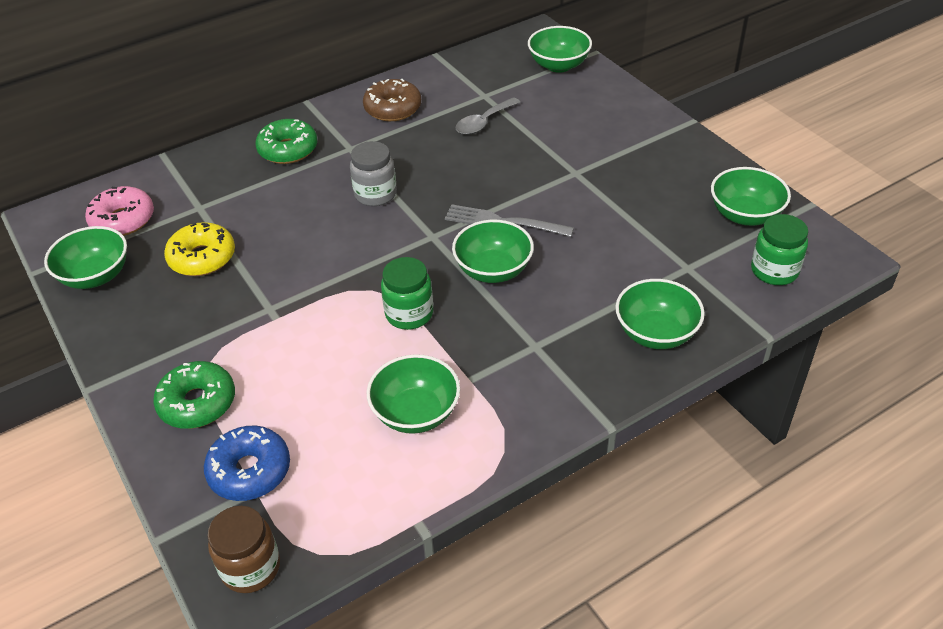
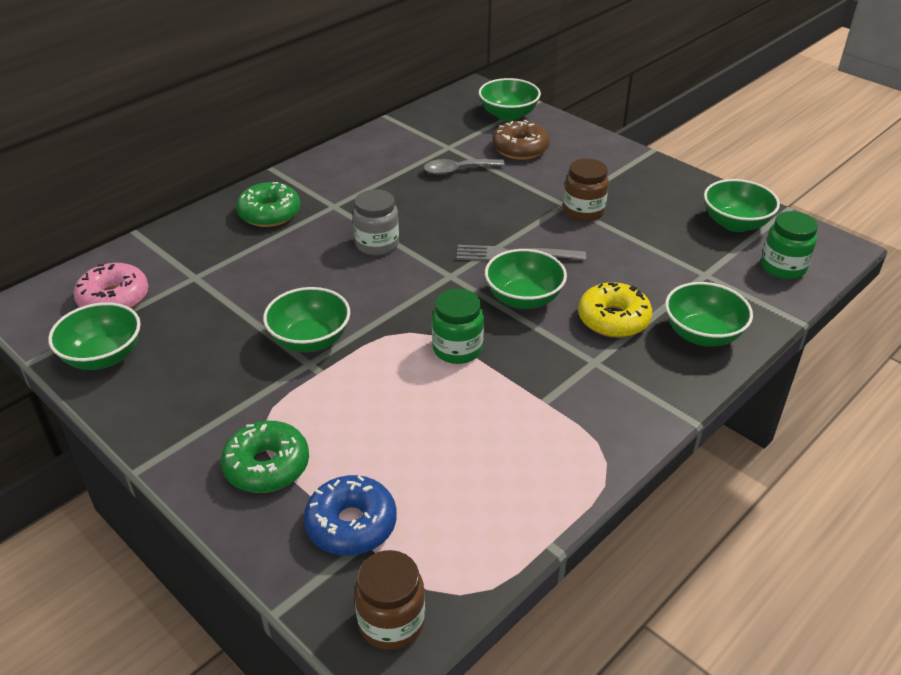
camera: 15 degrees left, 5 degrees down
(202, 258) = (217, 324): yellow donut -> yellow donut (613, 319)
(393, 108) = (362, 166): brown donut -> brown donut (520, 149)
(416, 413) = (503, 440): green bowl -> green bowl (310, 340)
(483, 122) = (457, 170): grey spoon -> grey spoon turned 45 degrees clockwise
(591, 182) = (583, 211): none -> brown jar

